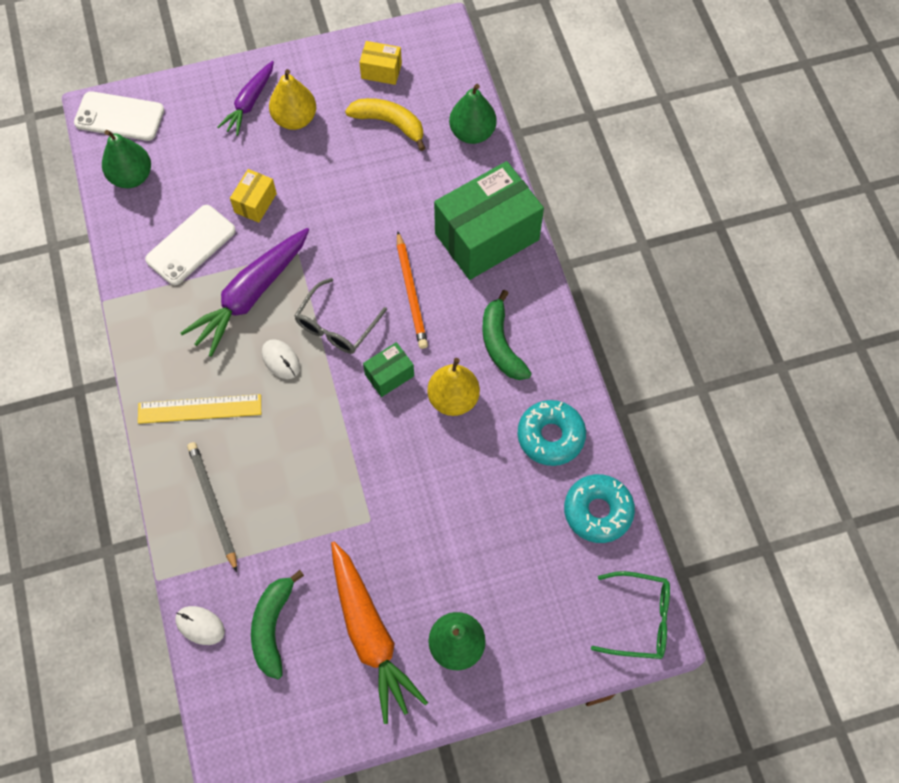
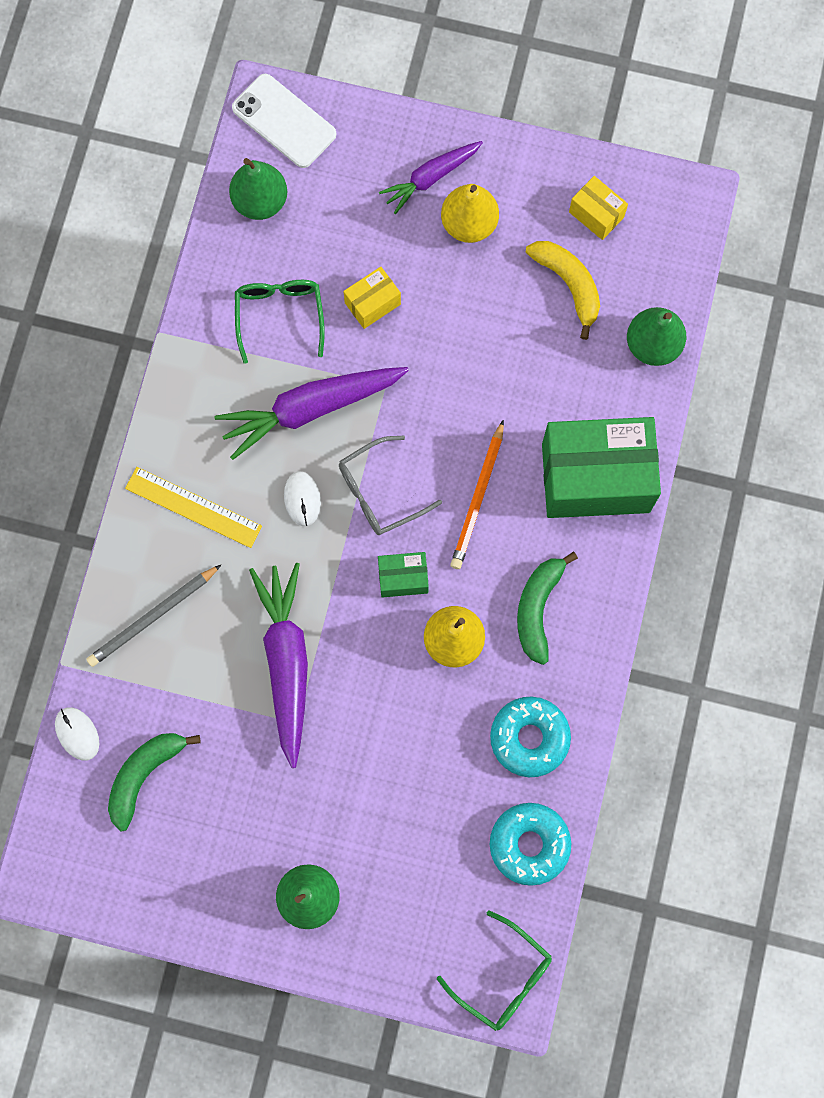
camera: 30 degrees right, 10 degrees up
(191, 245) = (280, 317): white phone -> green glasses
(213, 505) = (153, 617): grey pencil -> grey pencil turned 135 degrees counterclockwise
(336, 481) = (286, 662): none -> purple carrot
(370, 635) = (232, 837): orange carrot -> none

